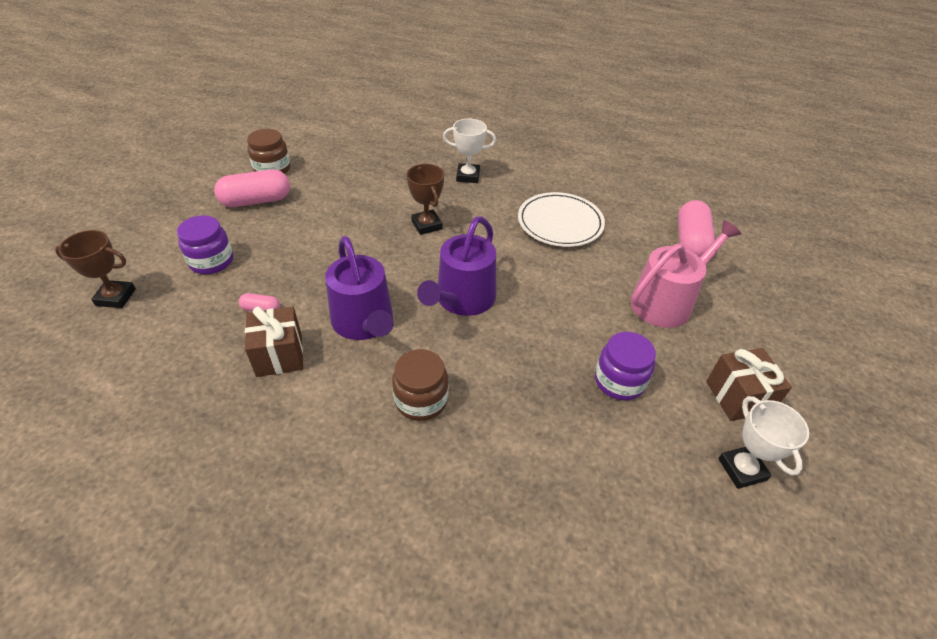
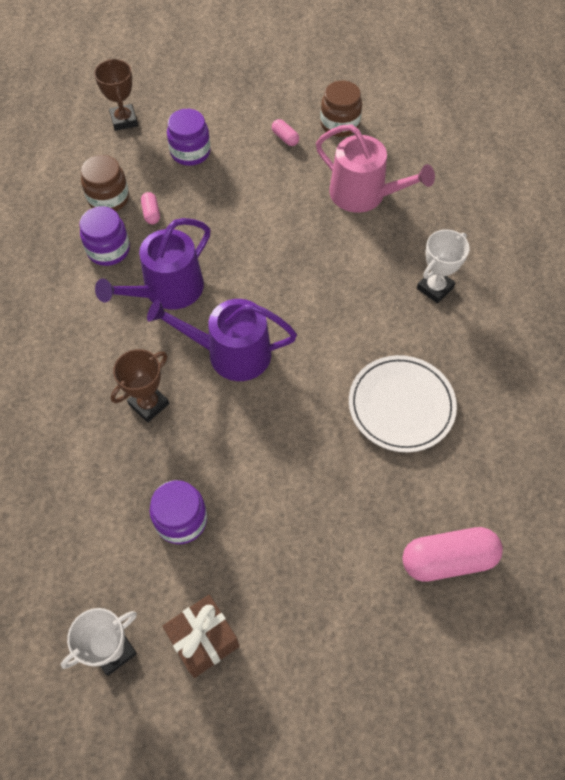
camera: 70 degrees right, 15 degrees up
(256, 201) = (285, 138): pink capsule -> pink capsule, size x0.48
(279, 355) = (108, 250): brown gift -> purple jar
(421, 400) = (99, 365): brown jar -> brown jar (108, 198)
(426, 225) = (325, 283): brown trophy -> brown trophy (149, 404)
(468, 176) = (435, 288): white trophy -> white trophy turned 60 degrees clockwise
(666, 302) = (318, 547): pink watering can -> pink watering can (364, 194)

